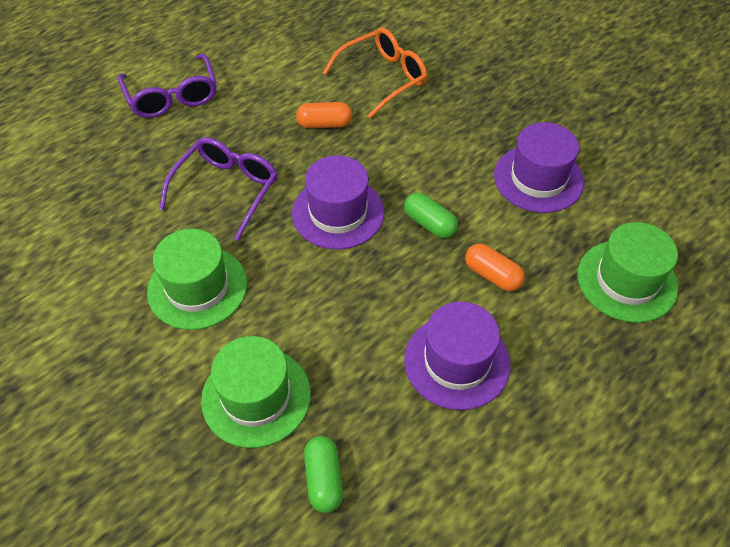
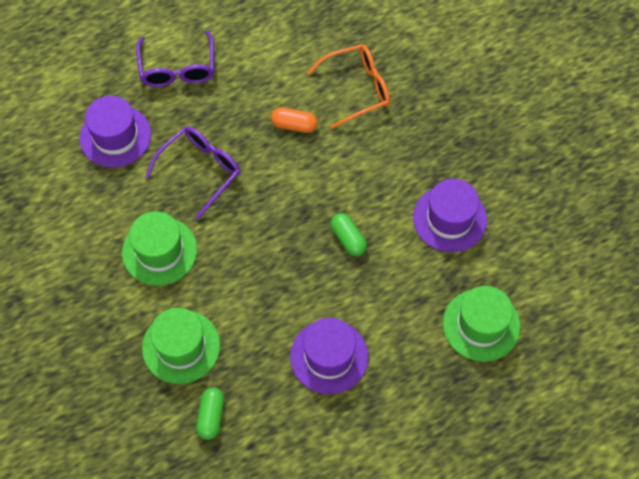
camera: 15 degrees right, 10 degrees up
(338, 212) = (280, 212): purple hat -> purple hat (115, 136)
(492, 275) = (380, 295): orange capsule -> none

